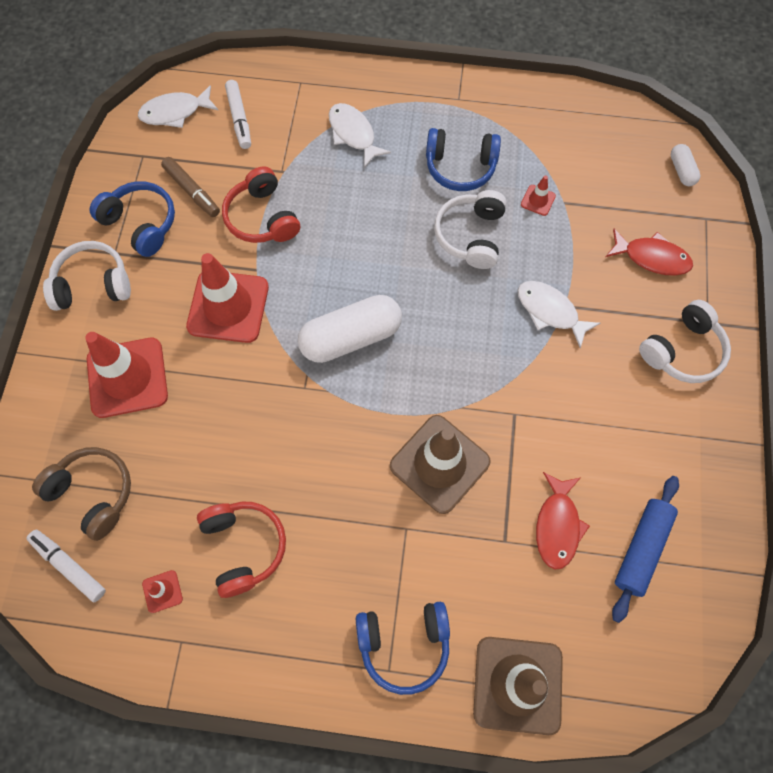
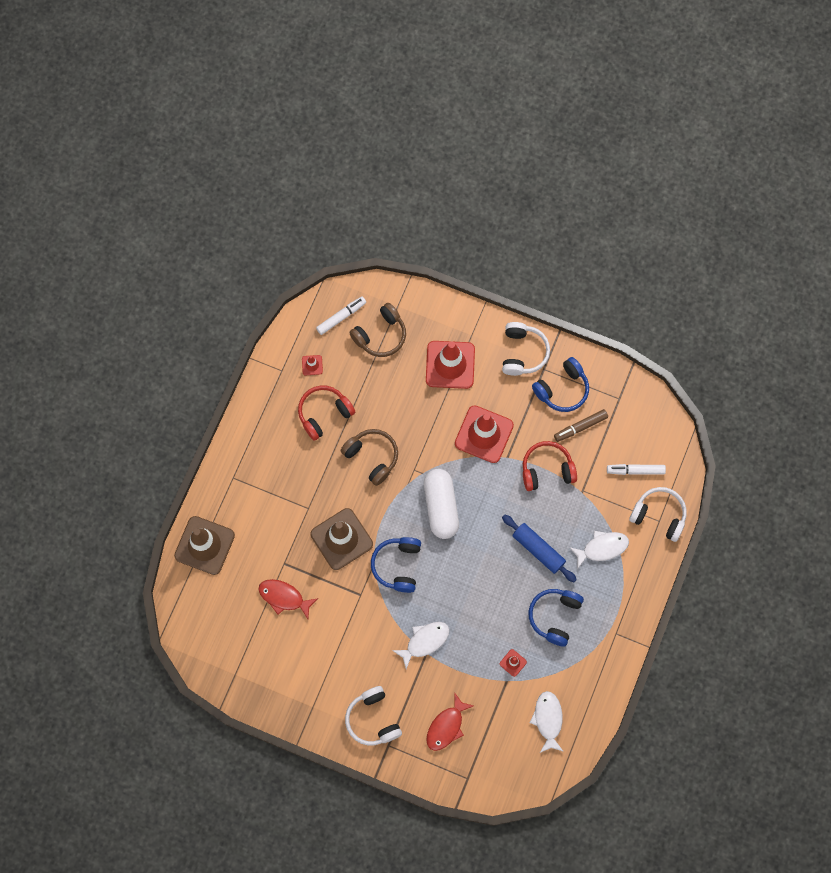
camera: 105 degrees right, 5 degrees up
(175, 112) = (652, 427): white fish -> white fish (548, 720)
(243, 547) = (324, 414): red headphones -> red headphones turned 150 degrees clockwise
(299, 453) = (372, 457): none -> brown headphones
(404, 644) = (244, 490): blue headphones -> blue headphones (398, 565)
(471, 236) = (496, 607): white headphones -> white headphones (659, 515)
(641, 549) = (256, 642): blue rolling pin -> blue rolling pin (538, 550)
(681, 170) = (511, 777): white capsule -> none

